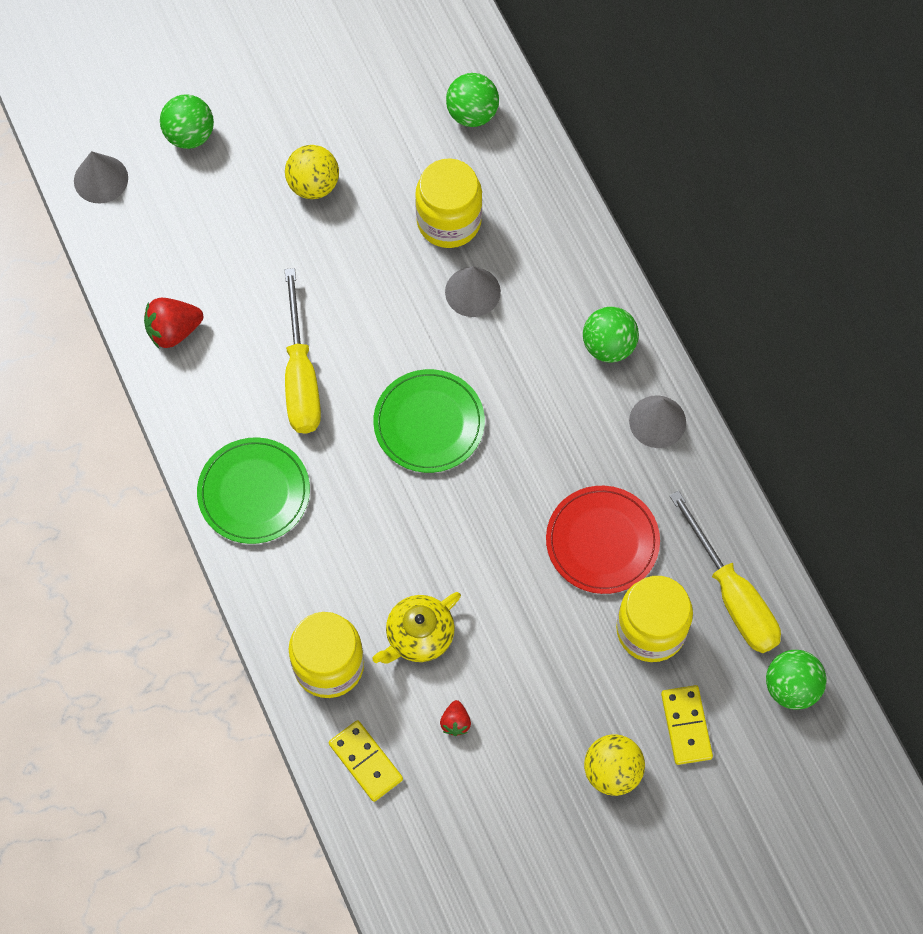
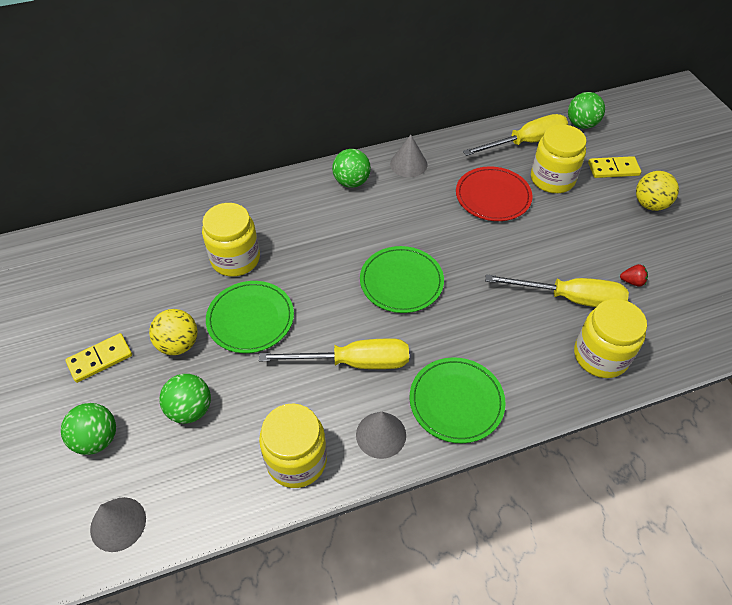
camera: 85 degrees left, 15 degrees down
(174, 331) = (296, 460): red strawberry -> yellow jar
(356, 255) = (250, 319): none -> green plate
(366, 761) = (672, 336): yellow domino -> yellow domino (100, 359)
(419, 635) = (570, 298): yellow teapot -> yellow screwdriver
(472, 114) = (148, 239): green ball -> green ball (190, 409)
(472, 291) = (297, 249): grey cone -> grey cone (381, 435)

